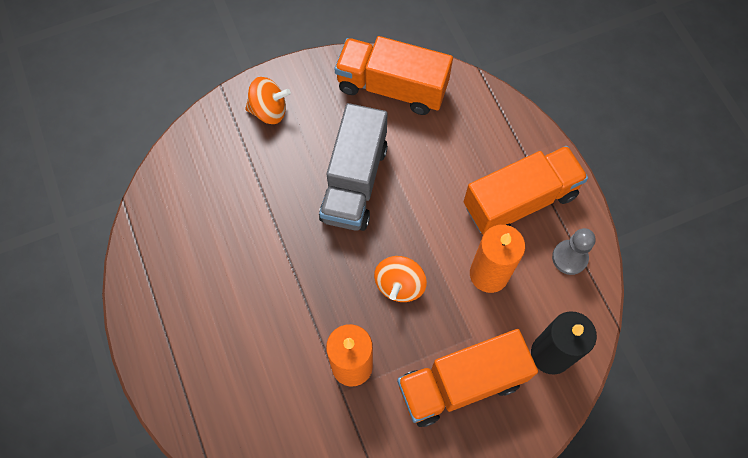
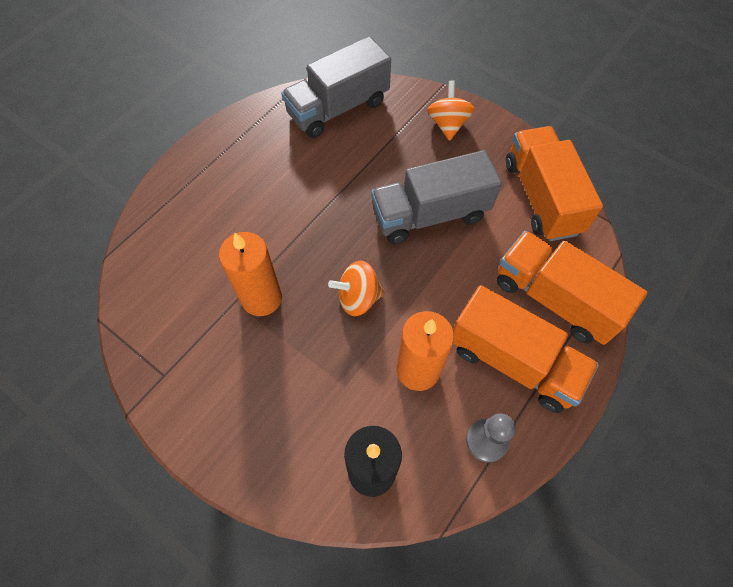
camera: 60 degrees right, 5 degrees down
(184, 192) = (338, 108): none -> grey truck
(269, 110) = (448, 124): orange spinning top -> orange spinning top turned 150 degrees counterclockwise
(461, 383) = (294, 398): orange truck -> orange truck (554, 299)

